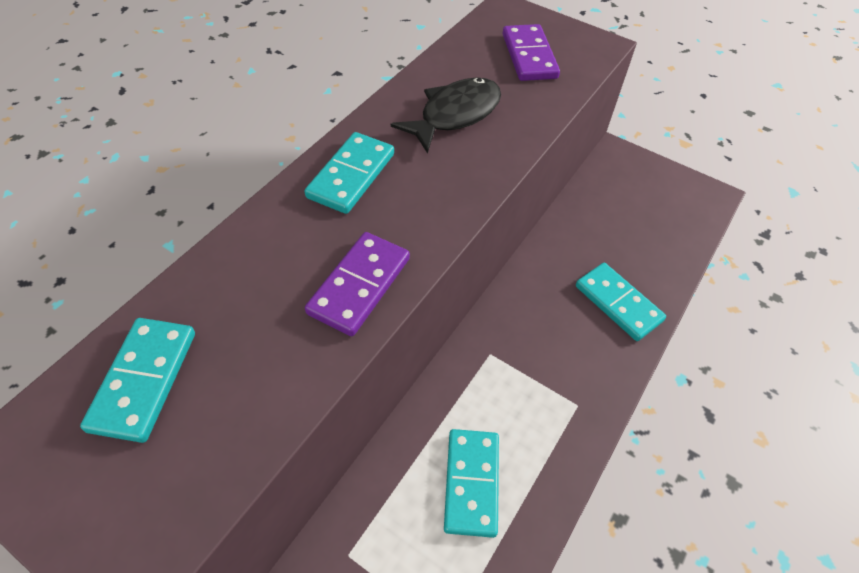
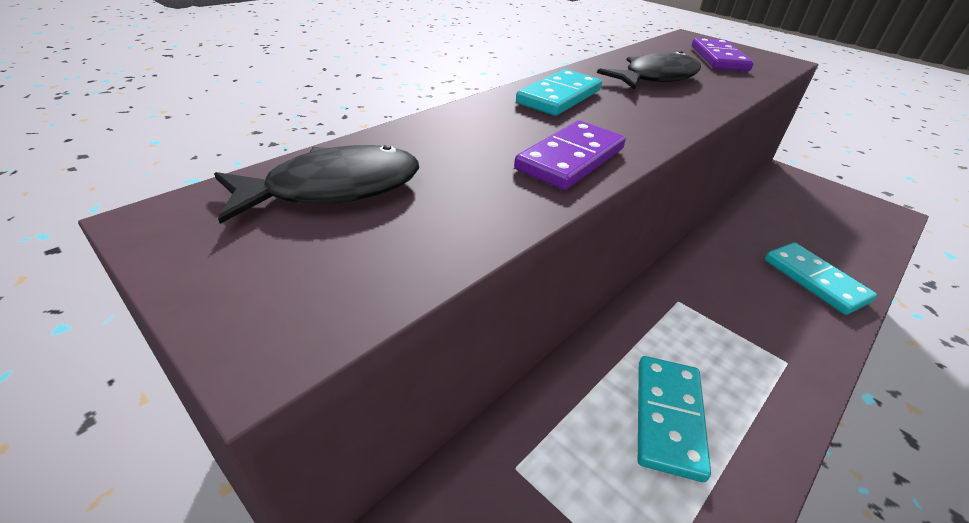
camera: 10 degrees right, 15 degrees down
(143, 380) = (333, 189): turquoise domino -> black fish

